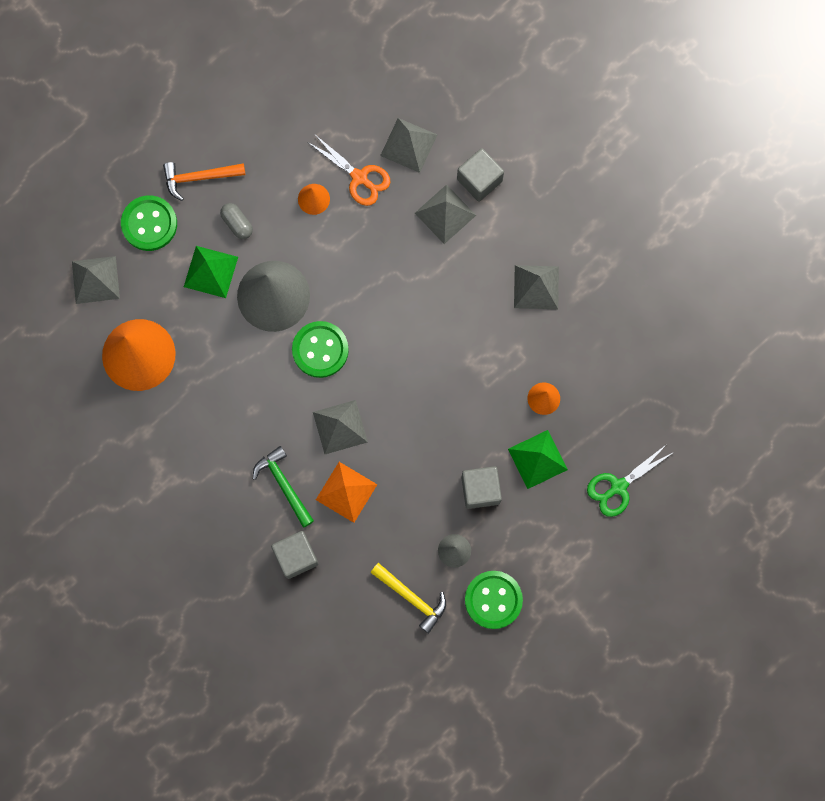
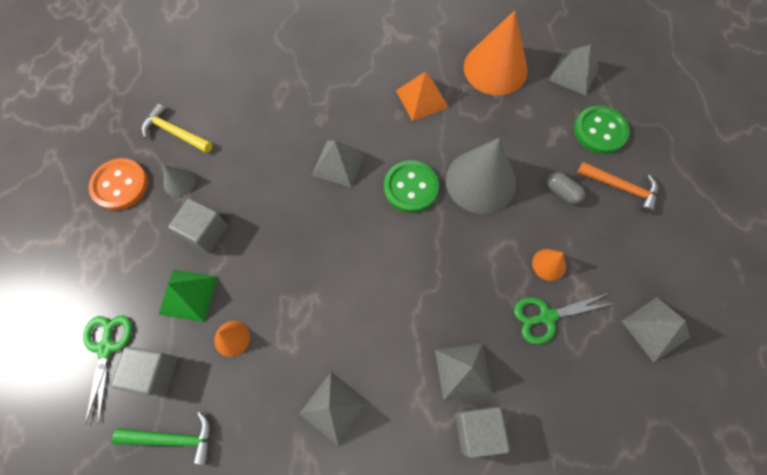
camera: 125 degrees right, 10 degrees down
(199, 178) = (621, 187): orange hammer -> orange hammer turned 90 degrees clockwise
(210, 271) = (531, 149): green pyramid -> none
(237, 223) = (562, 192): grey capsule -> grey capsule turned 45 degrees clockwise
(283, 484) = (327, 101): green hammer -> green hammer (174, 438)
(296, 556) = (270, 79): grey cube -> grey cube (154, 372)
(346, 492) = (287, 137): orange pyramid -> orange pyramid (422, 99)
(359, 177) = (547, 316): orange scissors -> green scissors
(408, 145) = (555, 384): grey pyramid -> grey pyramid (655, 329)
(412, 598) = (175, 132): yellow hammer -> yellow hammer turned 45 degrees clockwise
(493, 600) = (120, 185): green button -> orange button

